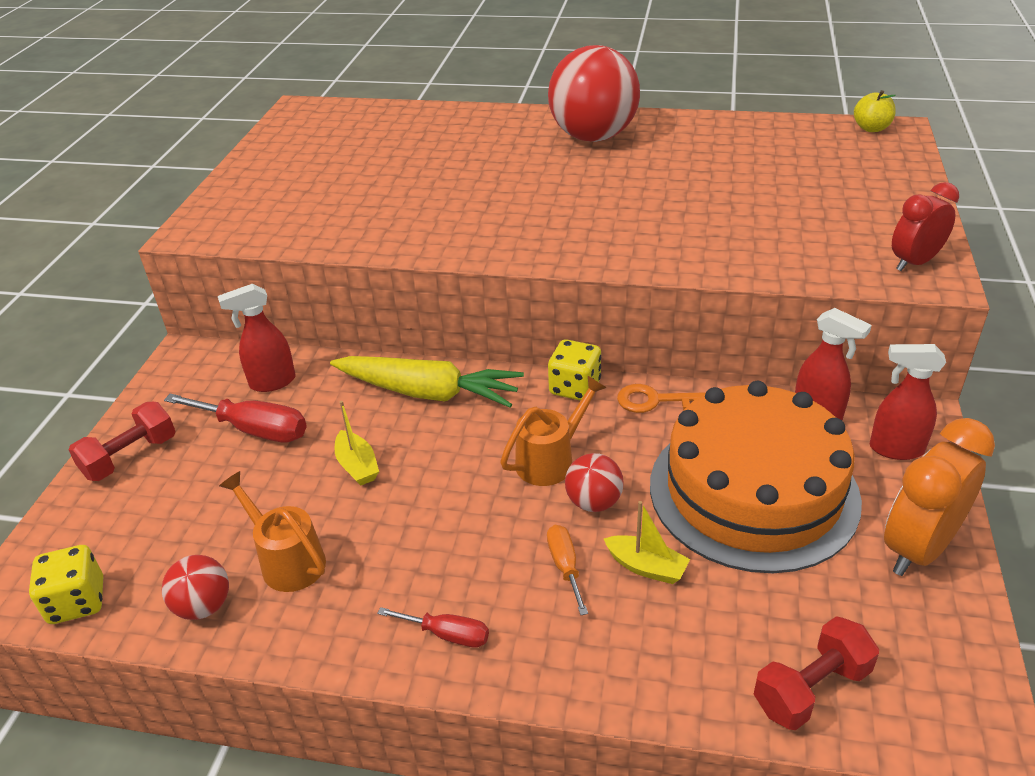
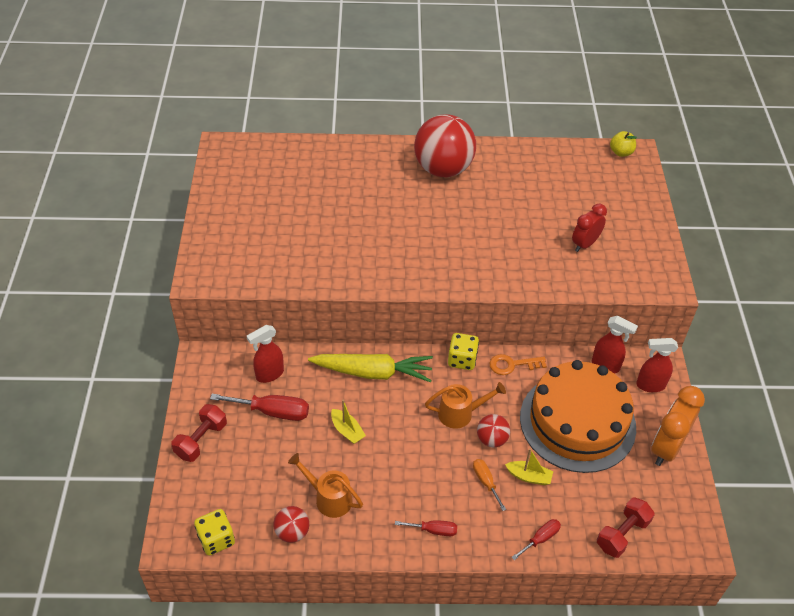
camera: 15 degrees left, 10 degrees up
(551, 459) = (461, 413): orange watering can -> orange watering can turned 45 degrees clockwise
(644, 676) = (540, 539): none -> red screwdriver
(914, 262) = (656, 273): red clock -> red clock (585, 244)

